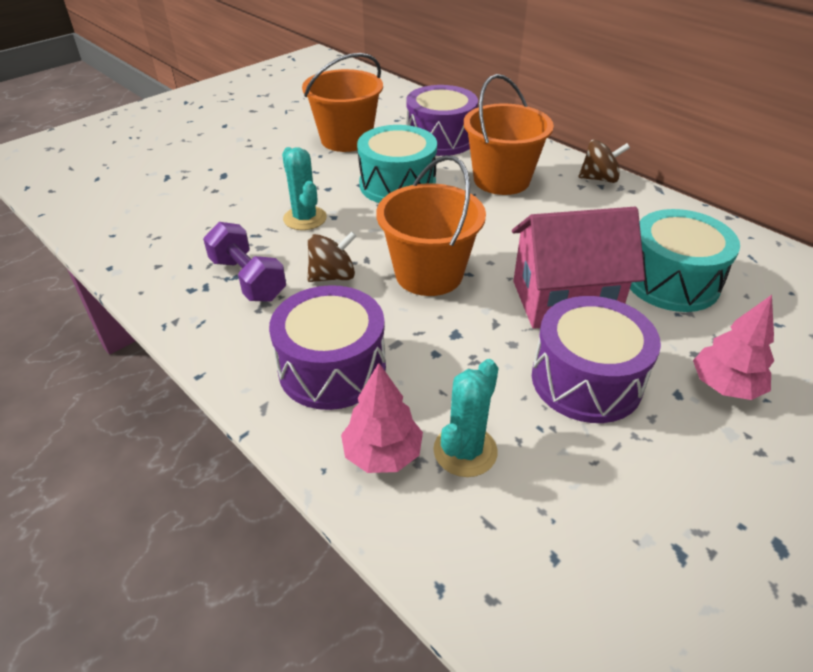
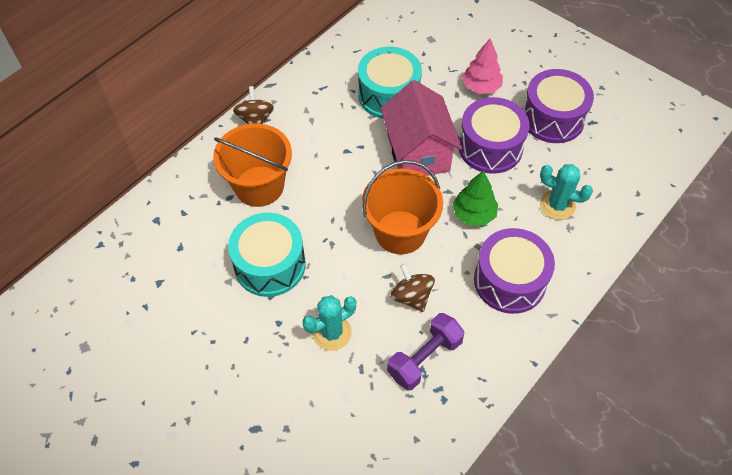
camera: 95 degrees left, 15 degrees up
(346, 139) = (177, 321): orange bucket -> none
(382, 454) = (570, 244): pink tree -> none
(440, 139) = (179, 235): purple drum -> purple drum (552, 118)
(452, 345) = (474, 214): none -> green tree

